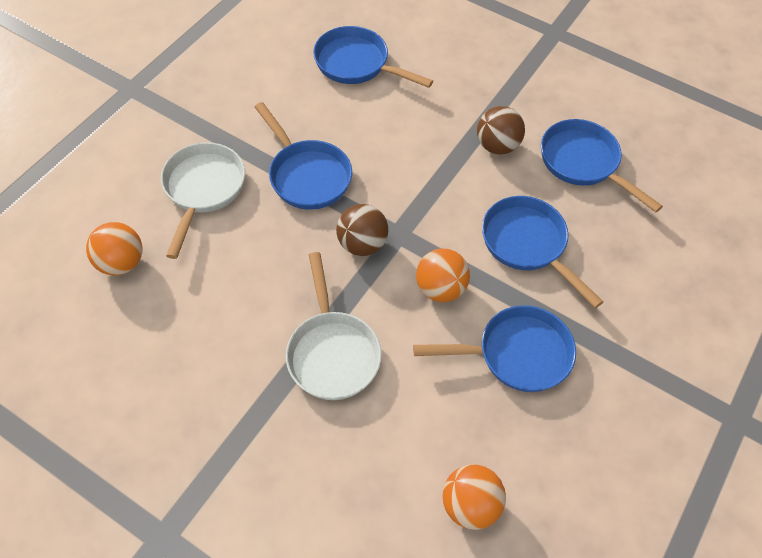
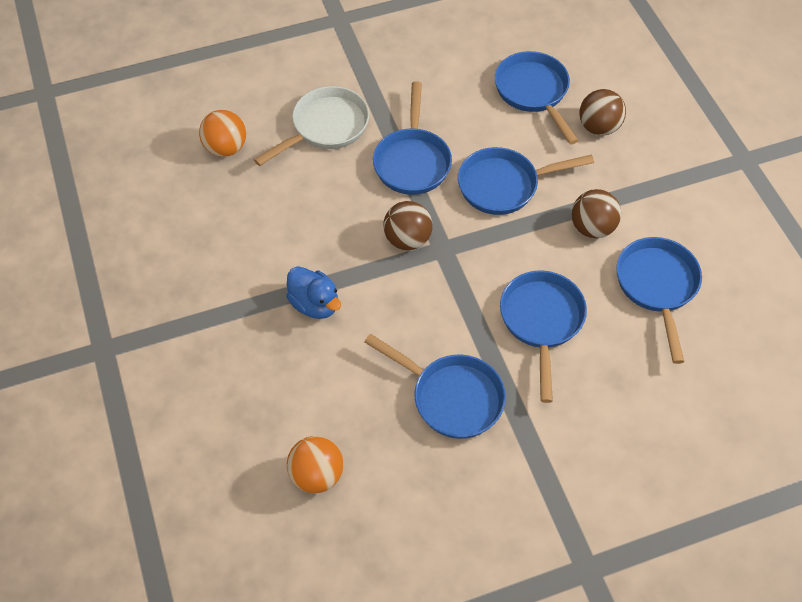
camera: 40 degrees right, 0 degrees up
(332, 352) = (315, 304): white pan -> blue duck
(400, 152) = (504, 185): none -> blue pan
(431, 64) = (598, 127): none -> brown ball
(440, 288) = (437, 310): orange ball -> none

